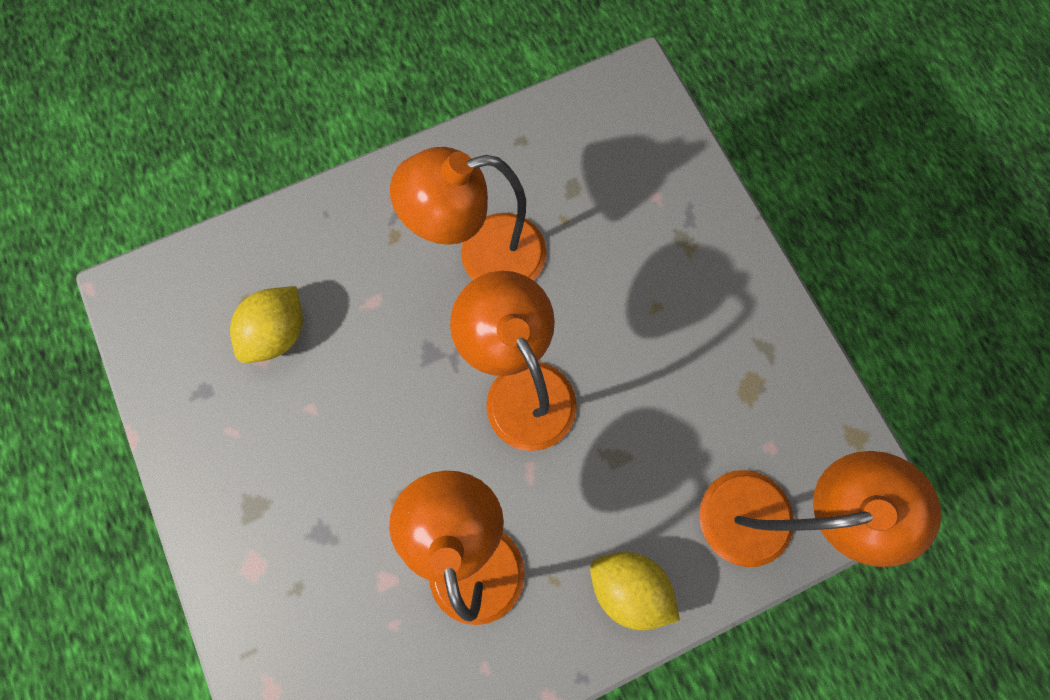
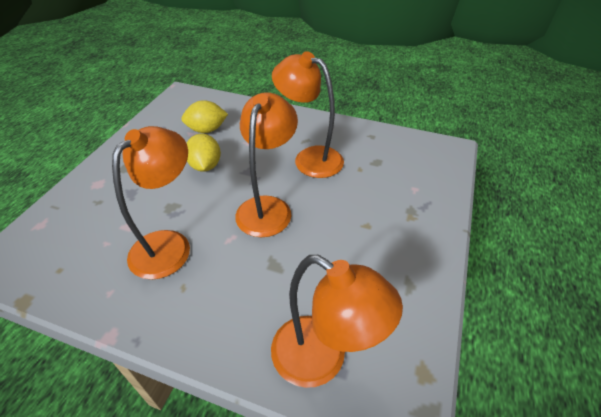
camera: 45 degrees right, 30 degrees down
(628, 586) = (210, 322): yellow lemon -> yellow lemon (205, 166)

